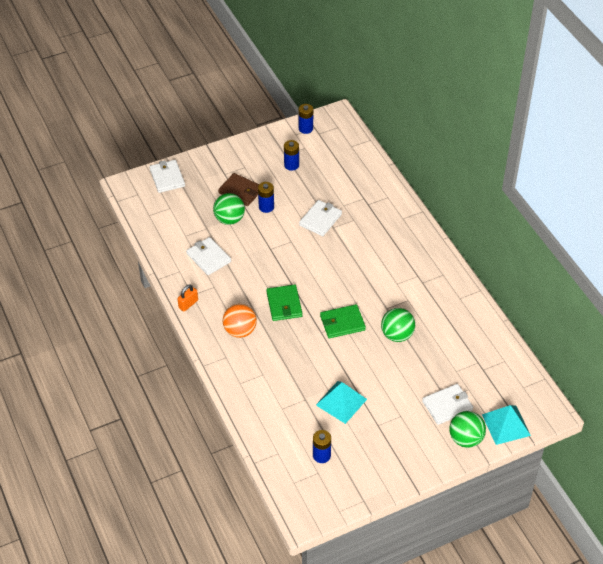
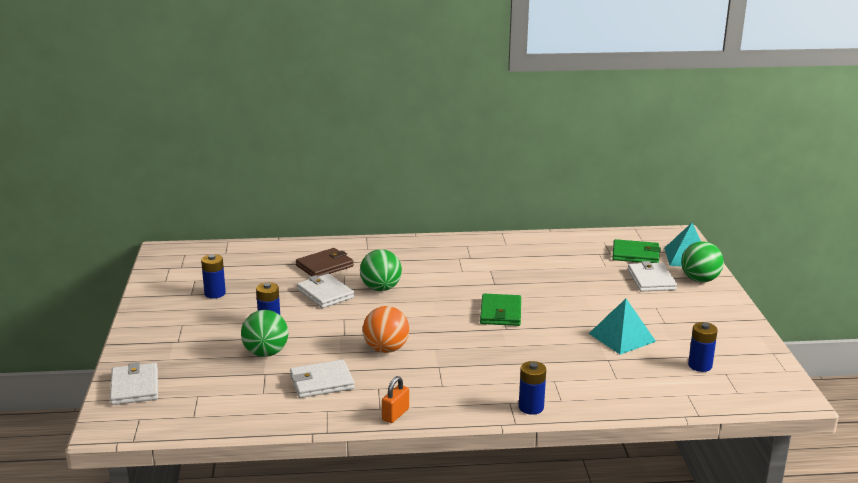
camera: 70 degrees left, 25 degrees down
(167, 178) = (134, 387): white wallet -> white wallet turned 75 degrees clockwise
(188, 304) = (395, 414): orange padlock -> orange padlock turned 60 degrees clockwise
(240, 191) = (223, 335): brown wallet -> brown wallet (325, 266)
(240, 331) = (470, 383): orange ball -> orange ball (386, 349)
(284, 304) = (446, 343): green wallet -> green wallet (635, 254)
(305, 129) = (163, 273): blue battery -> blue battery (531, 407)
(397, 335) = (538, 286): green ball -> green ball (381, 288)

